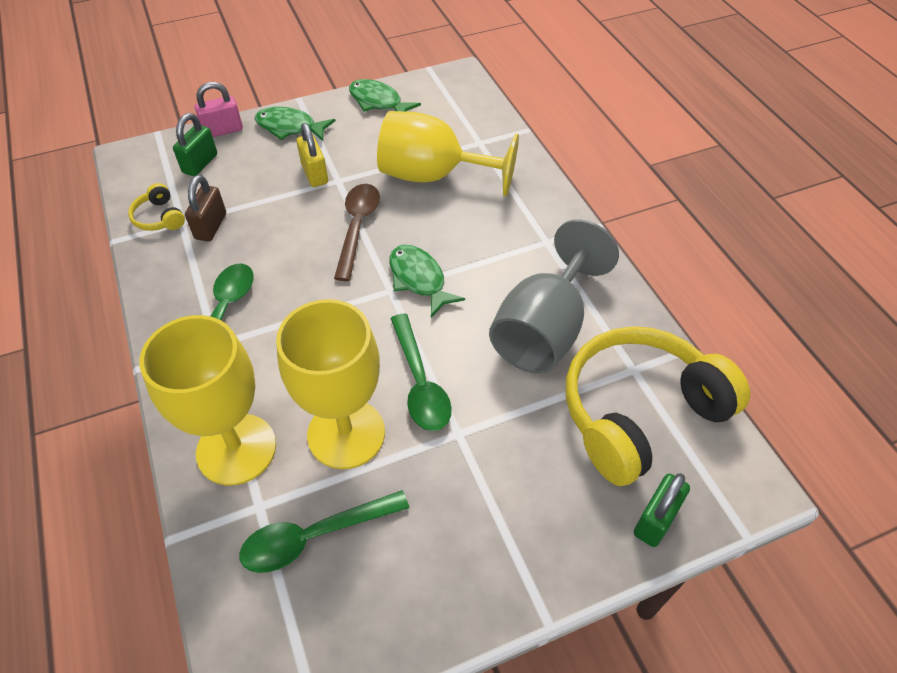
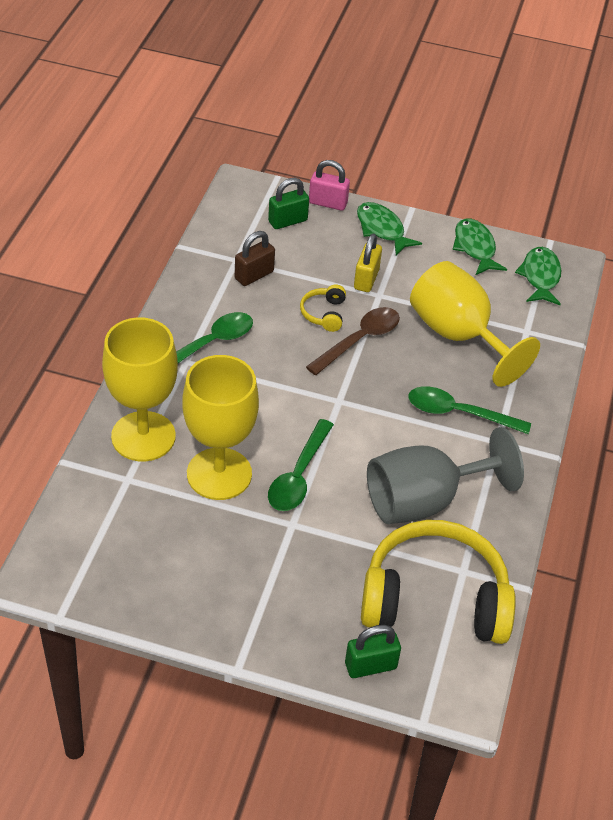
camera: 35 degrees right, 5 degrees down
(159, 217) = (224, 247): yellow headphones -> yellow headphones (324, 314)
(314, 536) = (145, 519): green spoon -> green spoon (459, 413)
(419, 279) = (368, 406): green fish -> green fish (540, 277)

